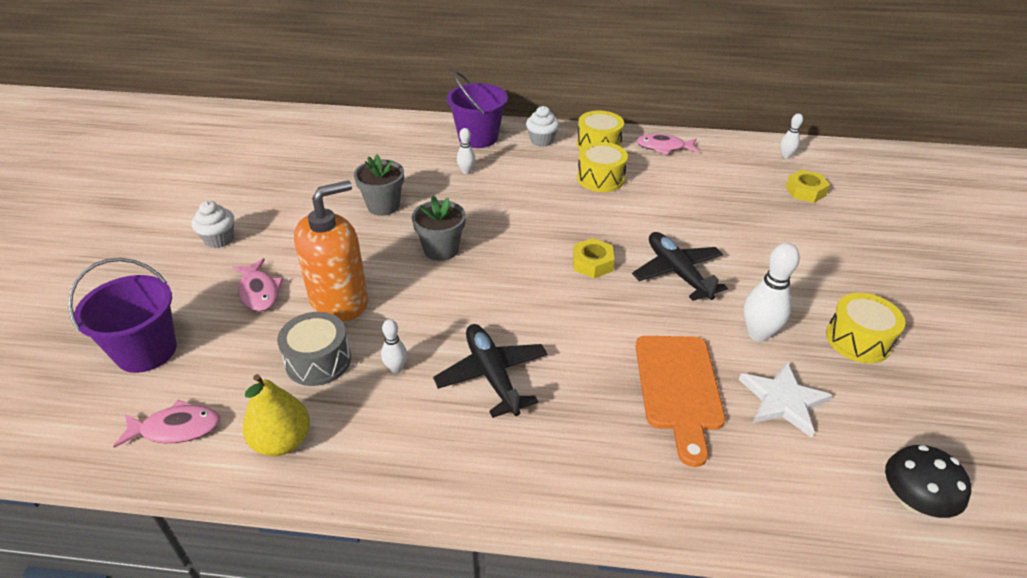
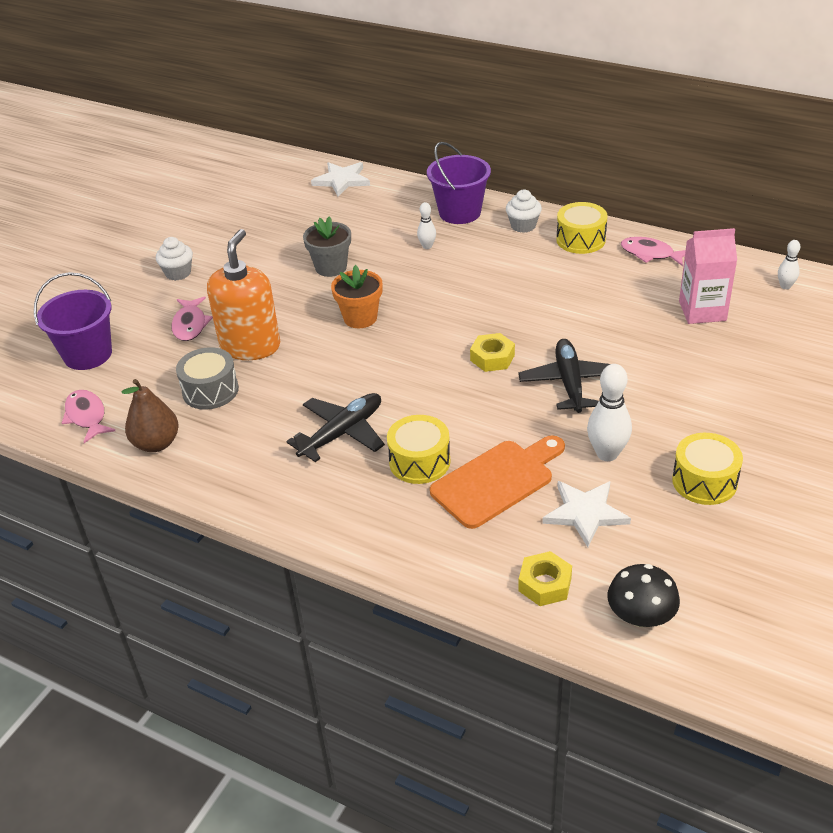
camera: 25 degrees right, 0 degrees up
(176, 428) = (87, 416): pink fish -> pink fish turned 135 degrees counterclockwise
(282, 441) = (156, 443): yellow pear -> brown pear
(339, 301) = (250, 346): orange soap dispenser -> orange soap dispenser turned 60 degrees counterclockwise
(350, 125) = (342, 180): none -> white star
(396, 368) = (268, 410): white bowling pin -> none
(441, 249) = (360, 318): grey flower pot -> orange flower pot
(492, 375) = (342, 433): black plane -> black plane turned 45 degrees clockwise
(600, 178) = (558, 276): yellow drum -> yellow drum (419, 461)
(679, 388) = (497, 481): orange cutting board -> orange cutting board turned 150 degrees counterclockwise
(739, 187) = (702, 311): none -> pink carton
(805, 191) = (775, 328): yellow nut -> yellow nut (545, 584)

